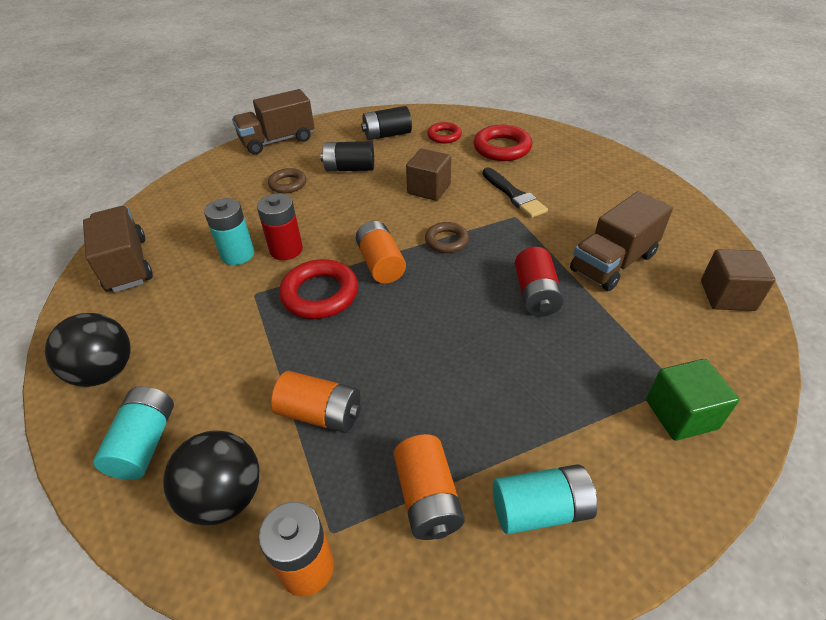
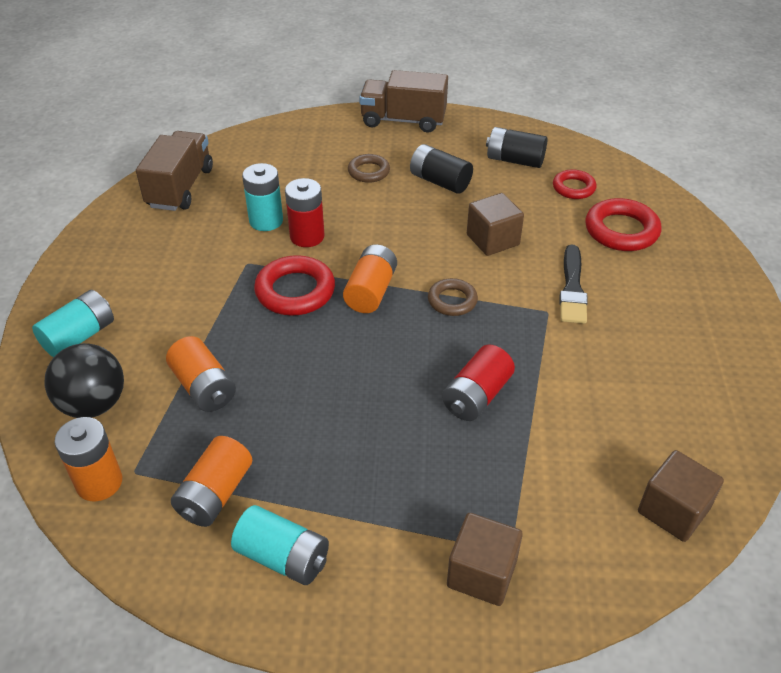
camera: 35 degrees right, 0 degrees up
(105, 372) = (97, 269): black ball -> none
(613, 263) = (591, 410): brown truck -> none
(681, 414) = (481, 573): green cube -> brown cube

